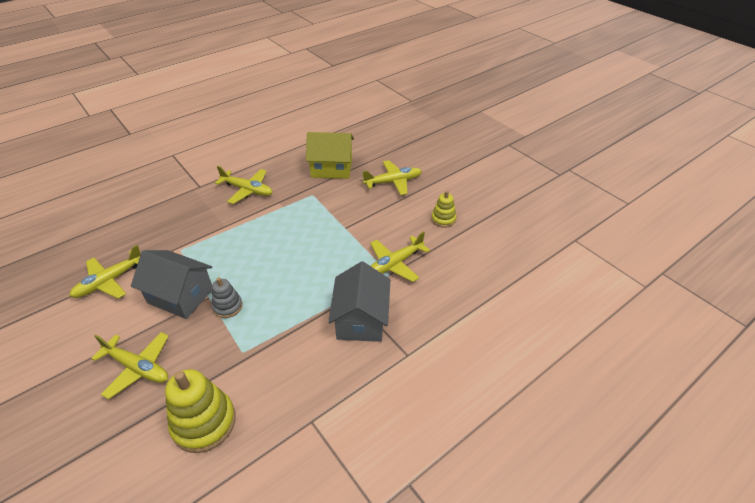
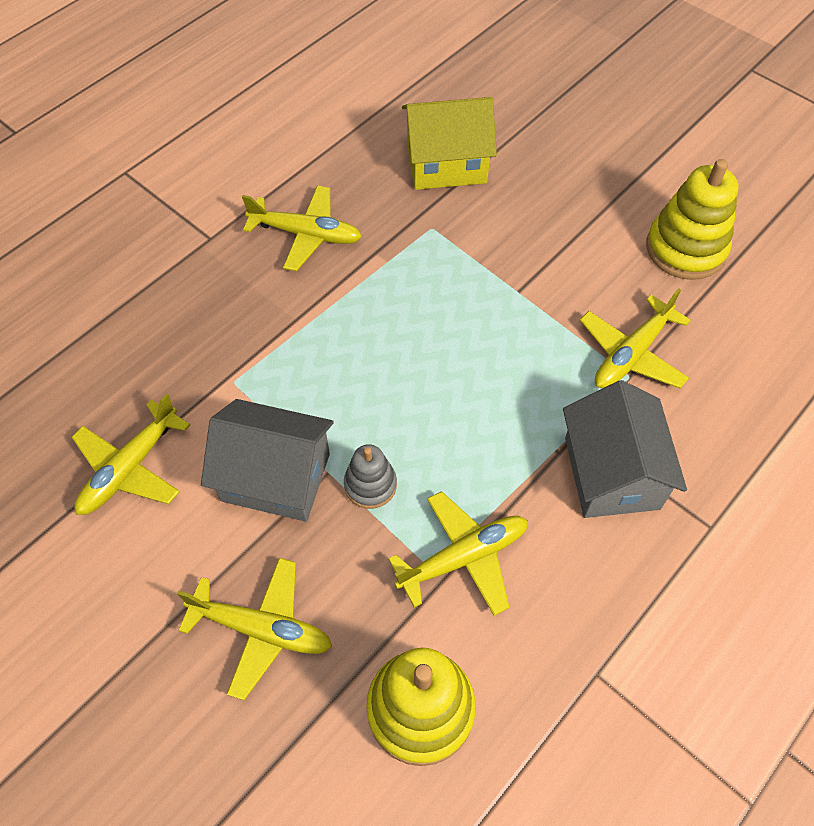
camera: 10 degrees left, 15 degrees up
(393, 182) = (570, 180): yellow plane -> yellow plane (463, 557)
(443, 219) = (685, 249): yellow stacking toy -> yellow stacking toy, size x1.79

